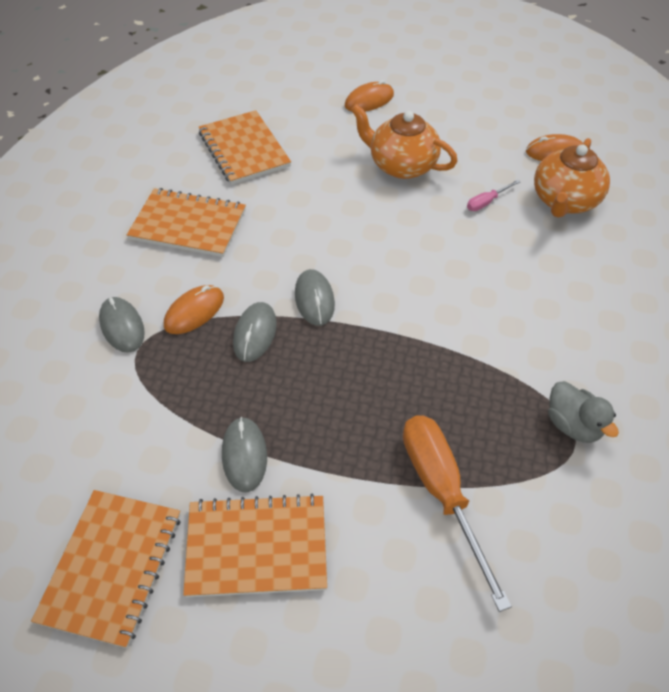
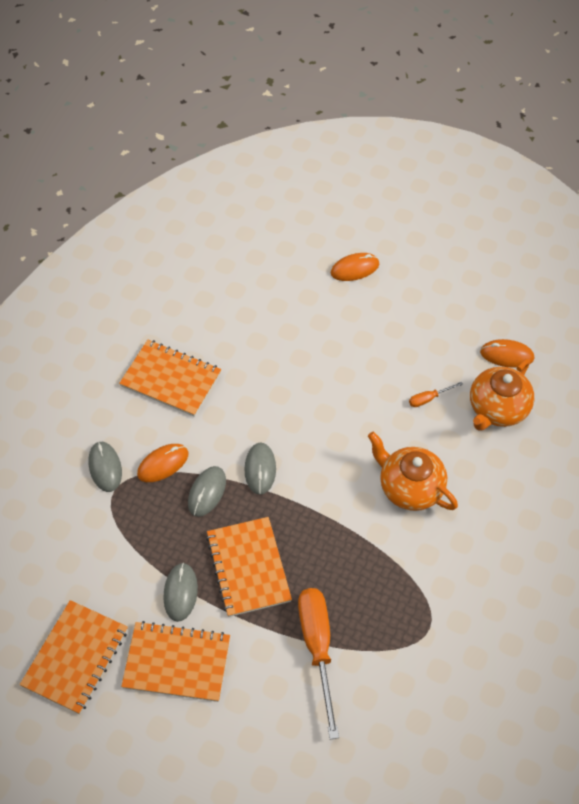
camera: 10 degrees right, 5 degrees up
(244, 149) = (231, 307): orange notebook -> orange notebook (248, 567)
(401, 165) = (365, 347): orange teapot -> orange teapot (409, 487)
(486, 202) = (428, 398): pink screwdriver -> orange screwdriver
(573, 425) = (432, 614): grey duck -> none

